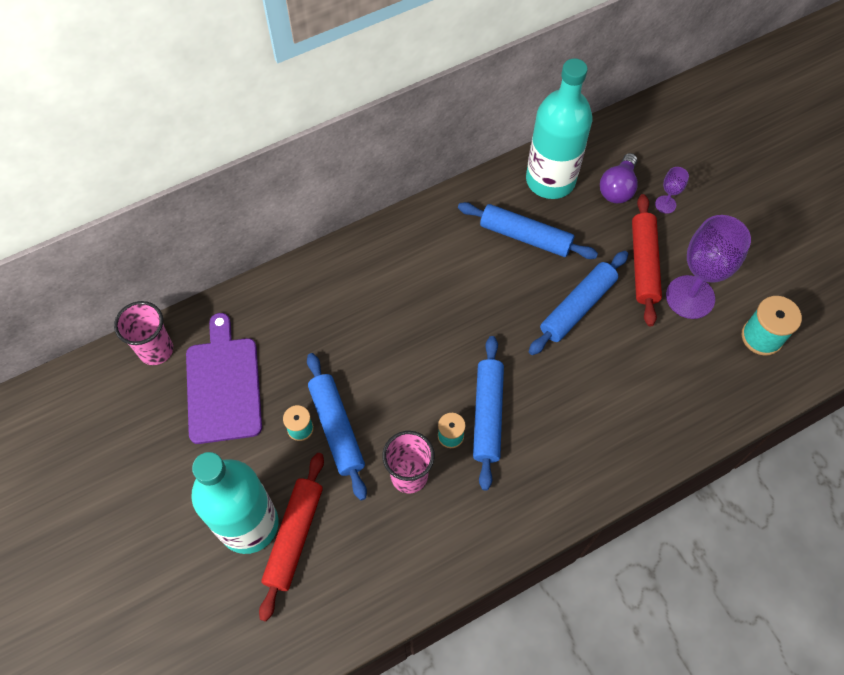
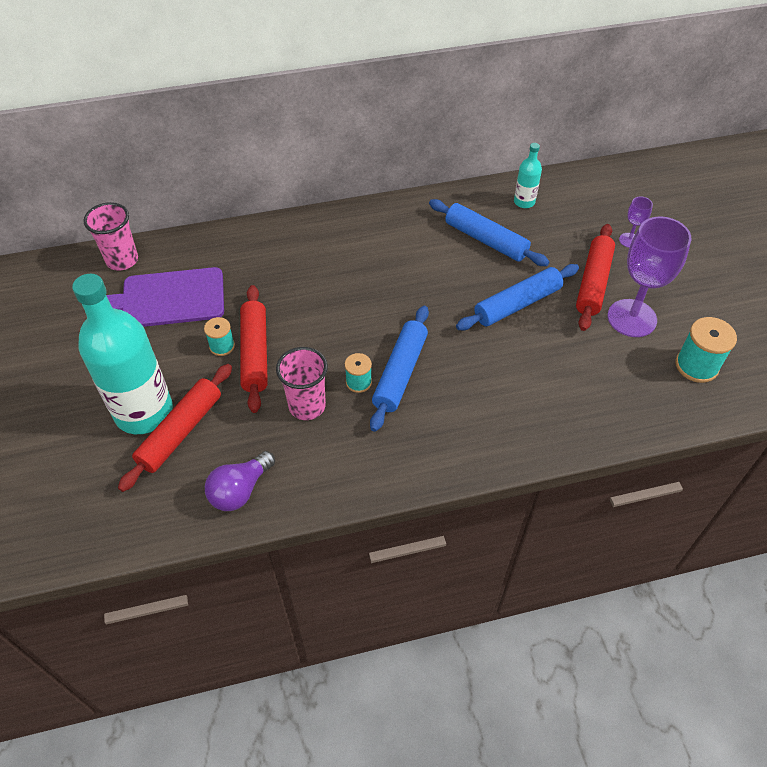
camera: 15 degrees right, 10 degrees down
(223, 385) = (168, 298): purple cutting board -> purple cutting board turned 105 degrees counterclockwise
(337, 428) = (255, 353): blue rolling pin -> red rolling pin
(550, 180) = (524, 202): turquoise bottle -> turquoise bottle, size x0.45
(618, 188) = (586, 219): purple light bulb -> purple light bulb (240, 490)

